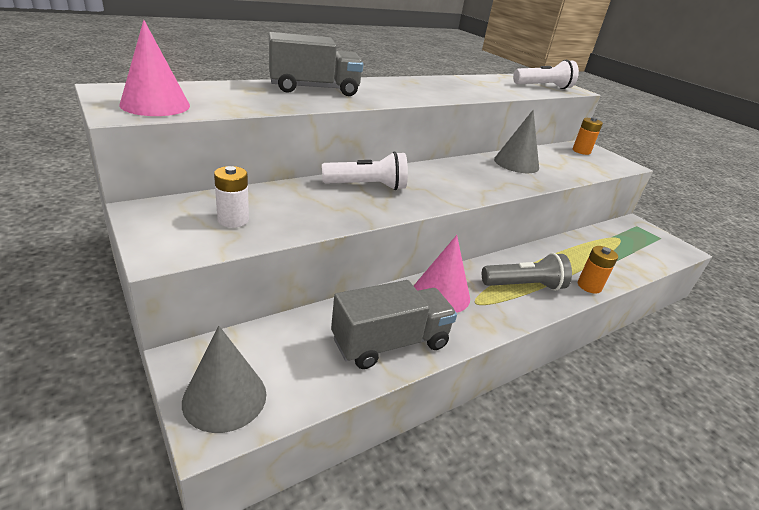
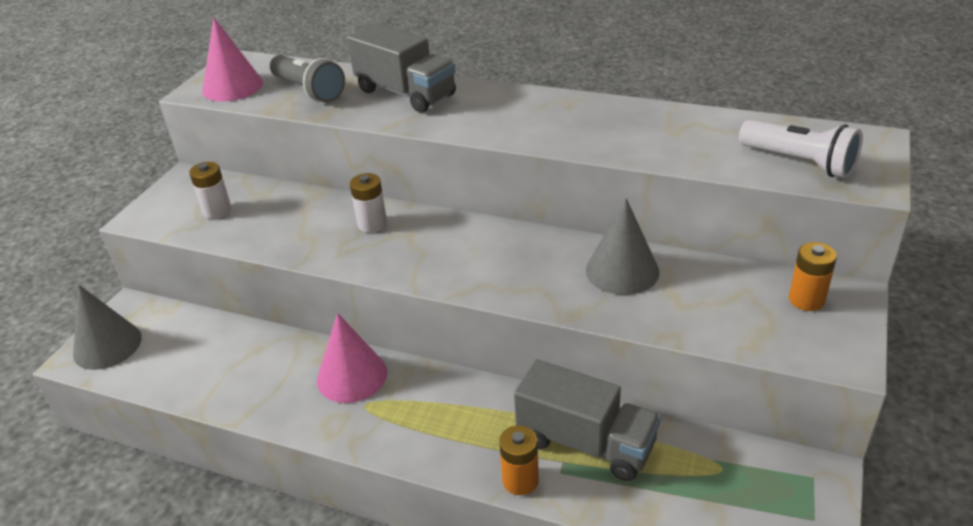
camera: 60 degrees right, 5 degrees up
(367, 186) = (372, 224): white flashlight -> white battery
(390, 343) = (240, 384): grey truck -> grey truck (585, 443)
(524, 285) = (445, 425): grey flashlight -> grey flashlight (309, 91)

